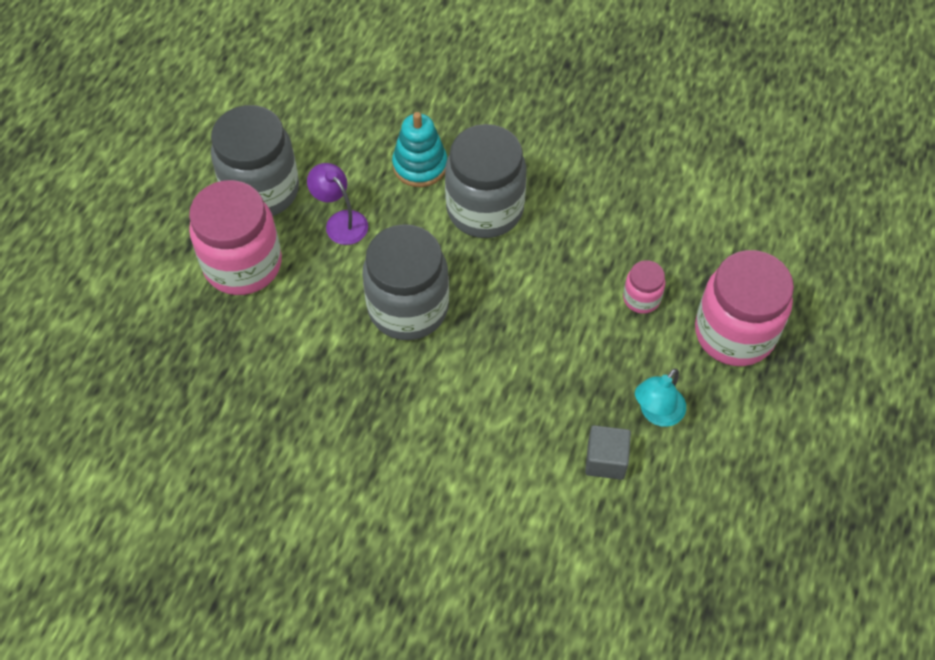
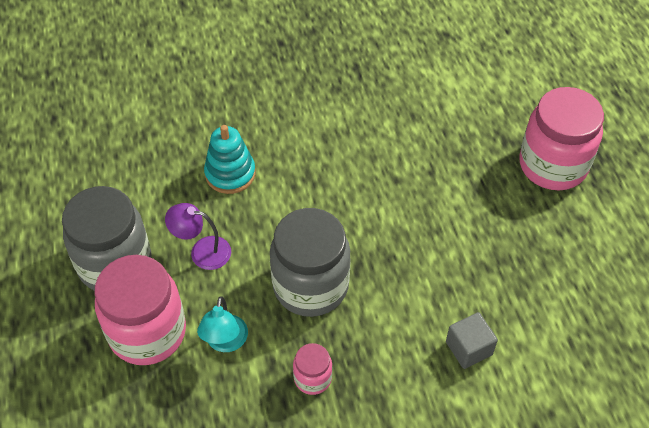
camera: 35 degrees left, 5 degrees down
(485, 209) = (307, 178): grey jar -> none
(605, 460) = (546, 308): grey cube -> grey cube (469, 348)
(641, 298) = (472, 178): pink jar -> pink jar (312, 378)
(656, 413) = (551, 252): turquoise lamp -> turquoise lamp (225, 342)

